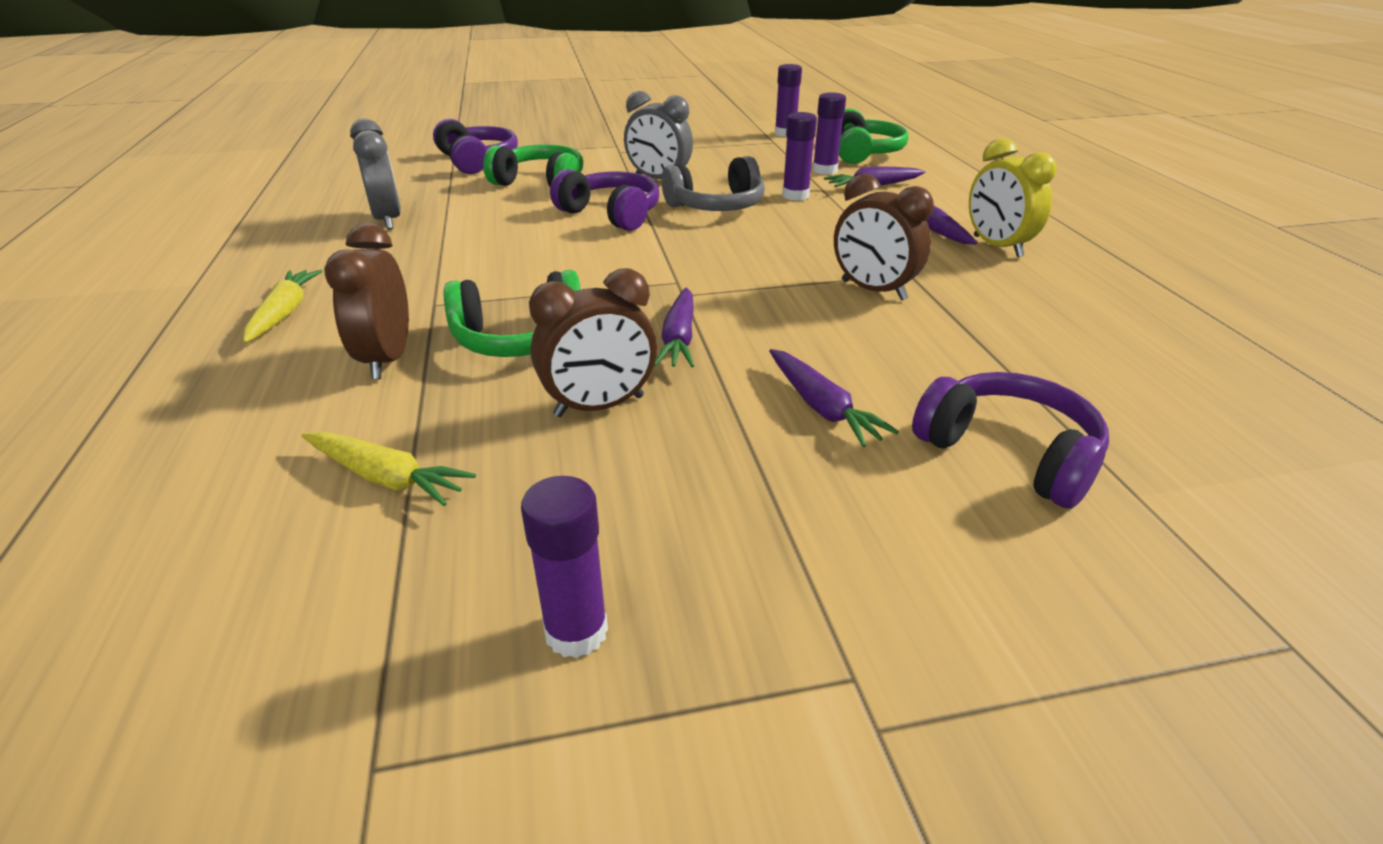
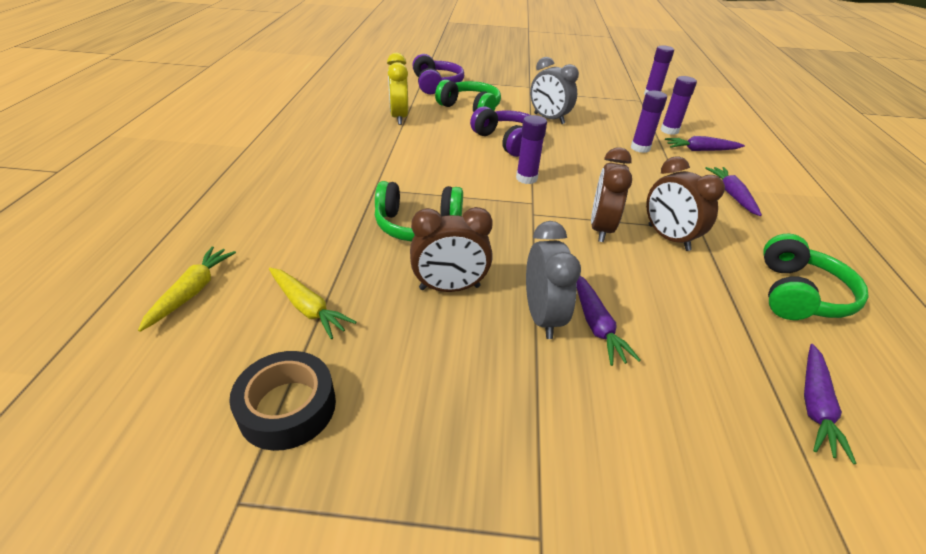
camera: 15 degrees right, 5 degrees up
(284, 313) = (288, 177): yellow carrot -> yellow carrot (192, 292)
(387, 359) = (335, 223): brown clock -> brown clock (601, 228)
(388, 220) = (368, 120): grey clock -> grey clock (542, 317)
(405, 617) = (287, 407): none -> black tape
(576, 632) = (380, 448): purple glue stick -> purple glue stick (526, 178)
(679, 338) = (518, 247): purple carrot -> purple carrot (815, 405)
(717, 206) = (581, 147): grey headphones -> none
(864, 153) = (704, 120): green headphones -> green headphones (798, 294)
(997, 246) = (778, 219): yellow clock -> yellow clock (399, 117)
(1009, 453) = (719, 396): purple headphones -> none

